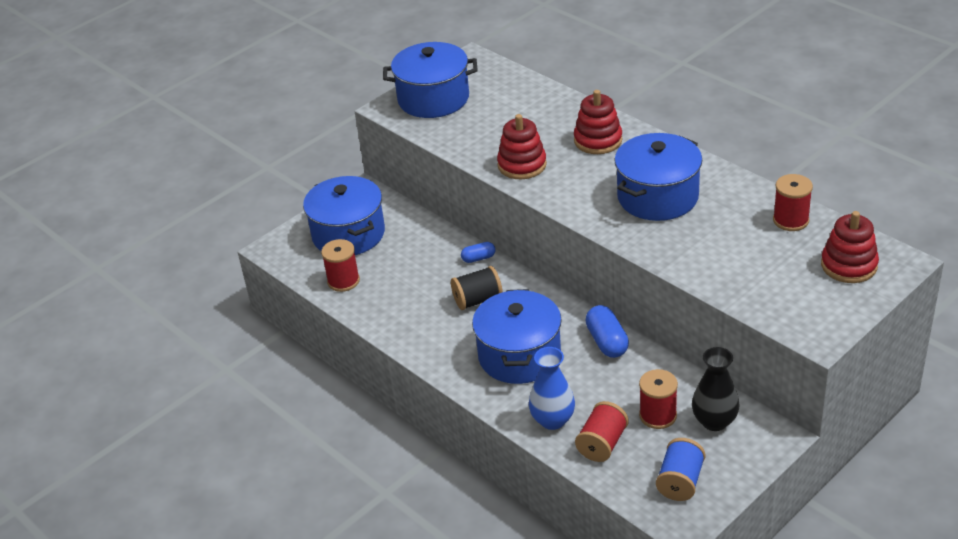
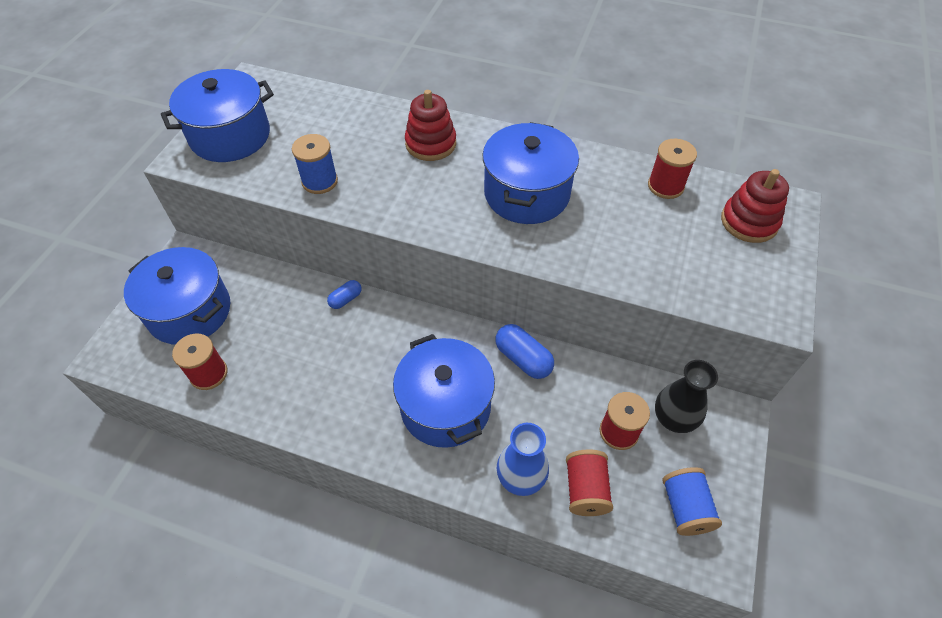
camera: 30 degrees left, 15 degrees up
(478, 300) = (369, 351): black spool -> none
(488, 148) = (320, 181): none -> blue spool
(522, 165) = (367, 192): red stacking toy -> none

